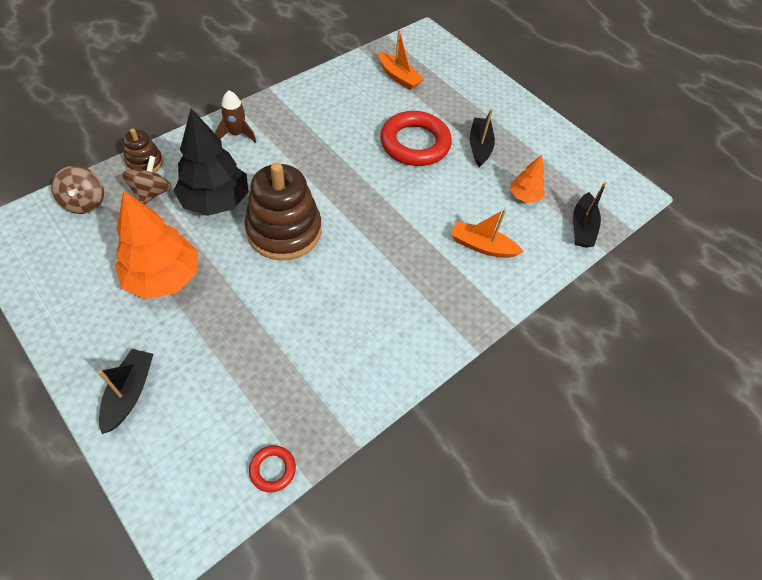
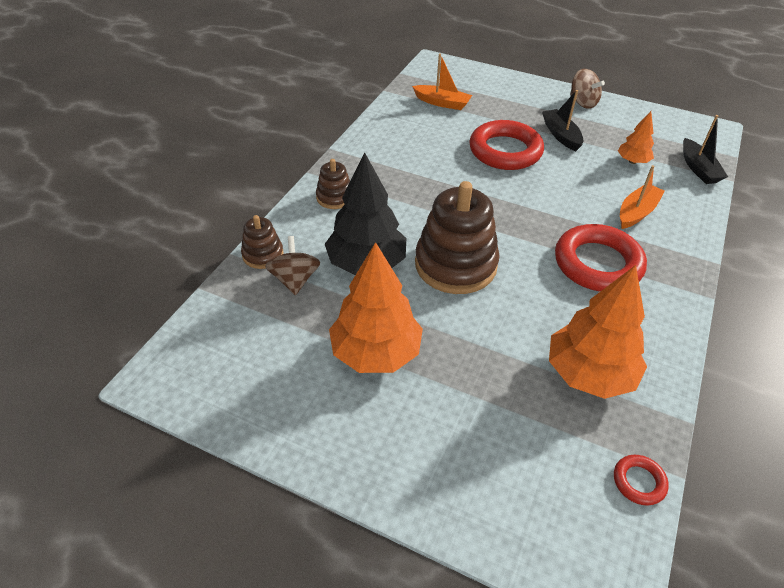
camera: 20 degrees left, 10 degrees down
(85, 202) = (230, 315): brown spinning top -> brown spinning top (582, 102)
(129, 393) = (438, 477): black boat -> none
(237, 134) = (334, 197): brown rocket -> brown stacking toy
(311, 368) = (589, 374): none -> orange tree
(403, 278) = (597, 264): none -> red ring
(482, 246) = (636, 212): orange boat -> orange boat turned 135 degrees clockwise

